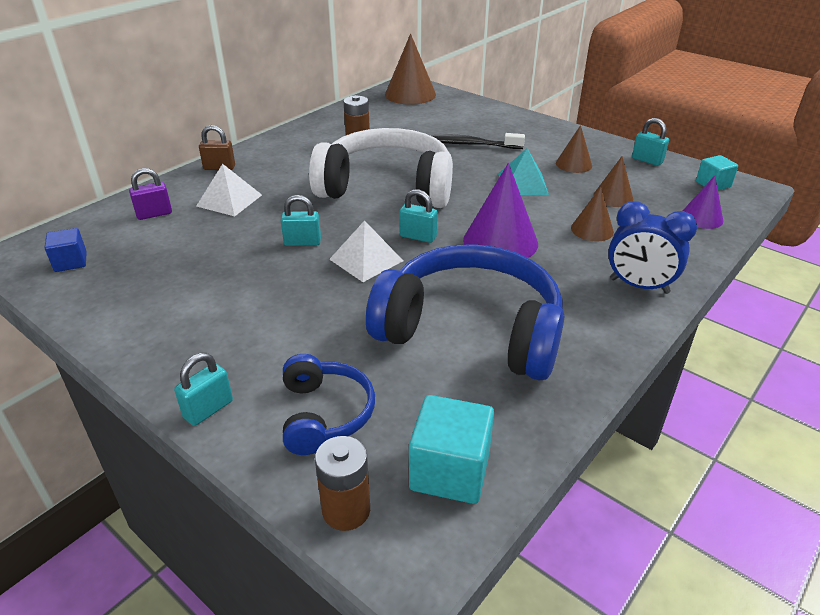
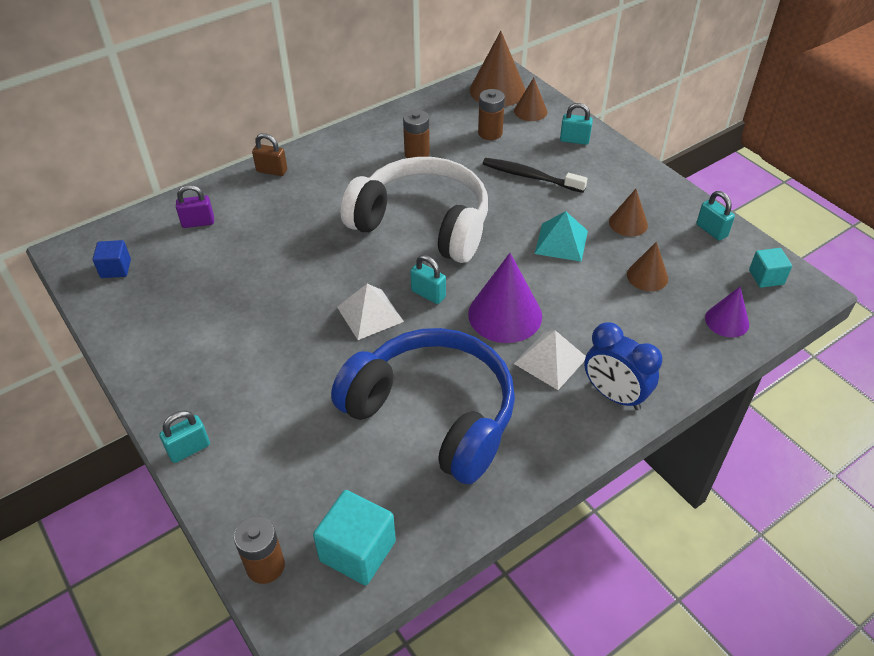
camera: 15 degrees right, 10 degrees up
(229, 200) = (269, 216): white pyramid -> white pyramid (550, 360)
(302, 242) = (319, 282): turquoise padlock -> turquoise padlock (574, 140)
(324, 414) = (278, 474): blue headphones -> none
(418, 121) = (490, 133): none -> brown battery
(592, 230) = (603, 316): brown cone -> brown cone (530, 111)

